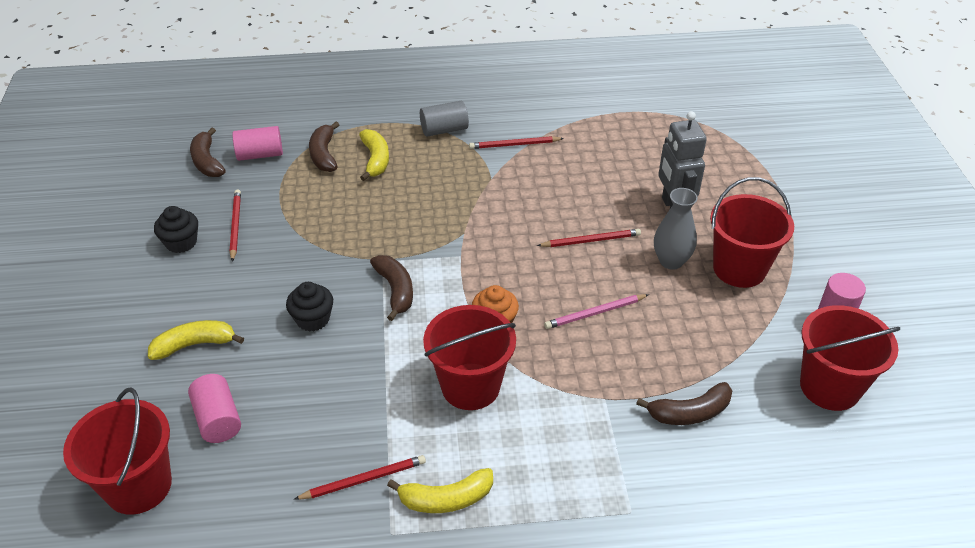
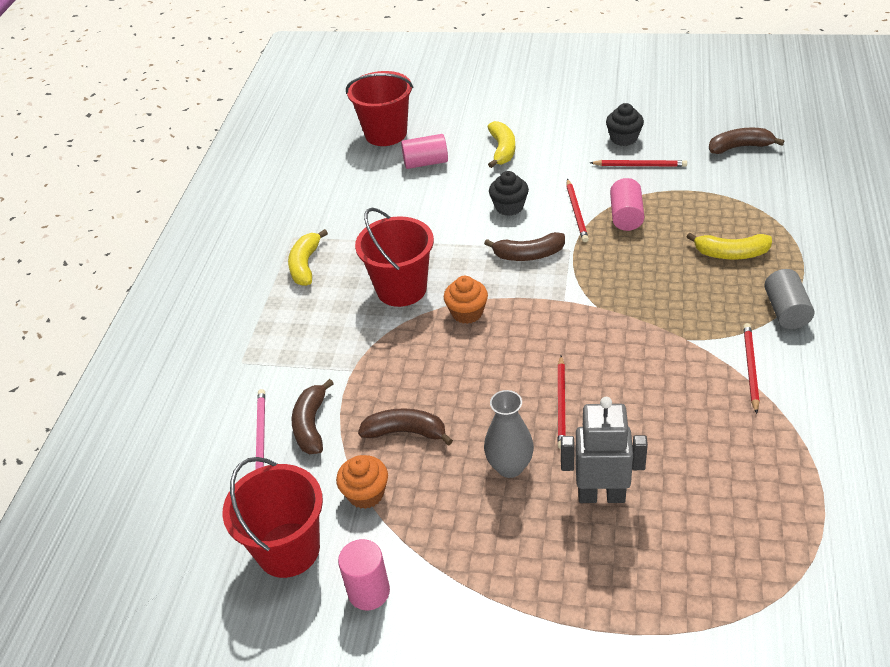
camera: 110 degrees right, 0 degrees up
(260, 155) = (748, 178): pink cylinder -> pink cylinder (626, 216)
(324, 155) = (744, 218): brown banana -> brown banana (406, 432)
(363, 480) = (342, 227): red pencil -> red pencil (576, 212)
(595, 313) = (454, 385): pink pencil -> pink pencil (261, 436)
(739, 269) = (479, 529): red bucket -> none
(745, 348) = (366, 493): none -> orange cupcake

